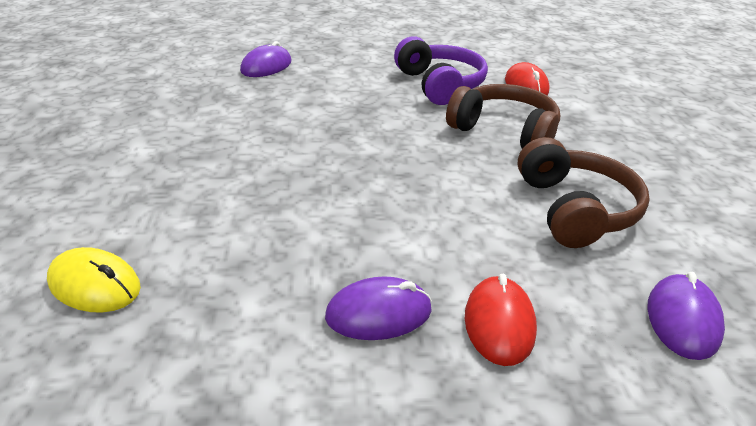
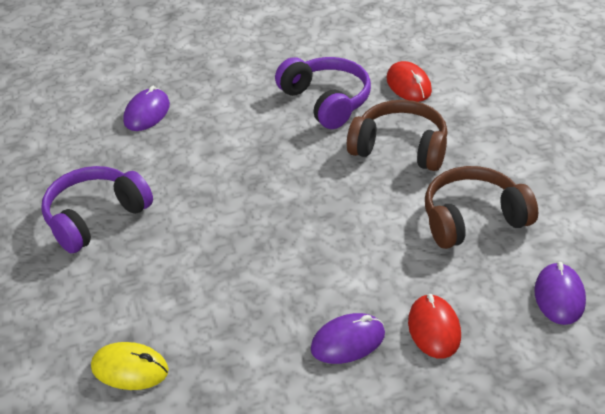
camera: 10 degrees left, 5 degrees up
(164, 133) = (95, 218): none -> purple headphones
(575, 209) = (473, 219): brown headphones -> brown headphones turned 90 degrees counterclockwise

